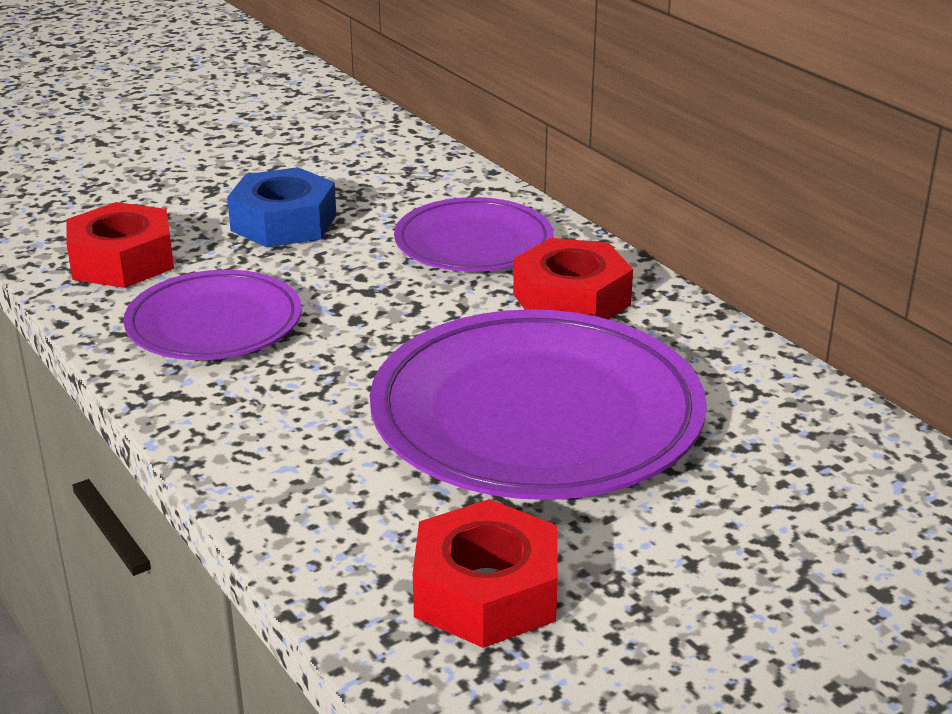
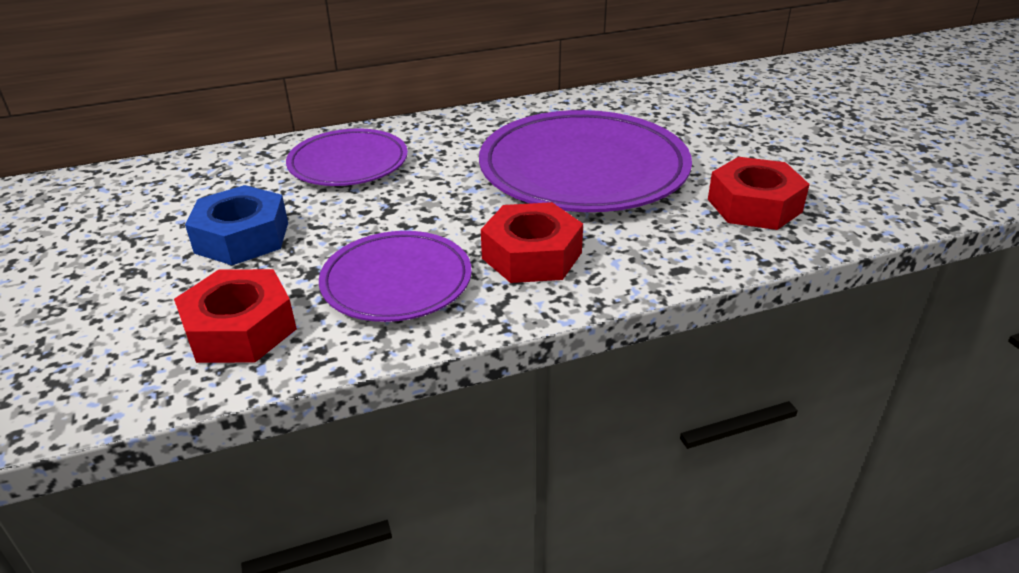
camera: 75 degrees left, 5 degrees up
(571, 299) = (451, 142): red nut -> red nut (531, 255)

